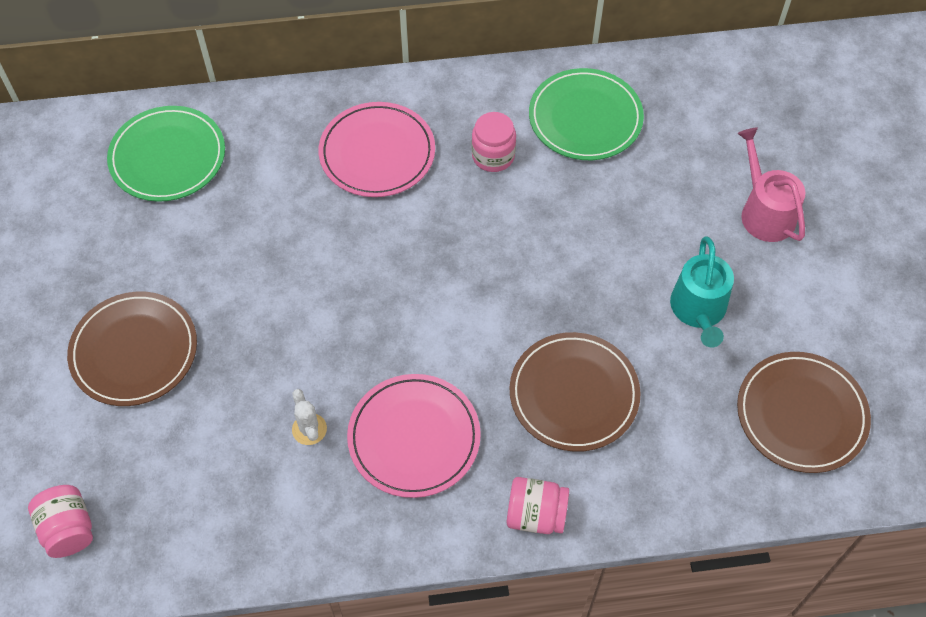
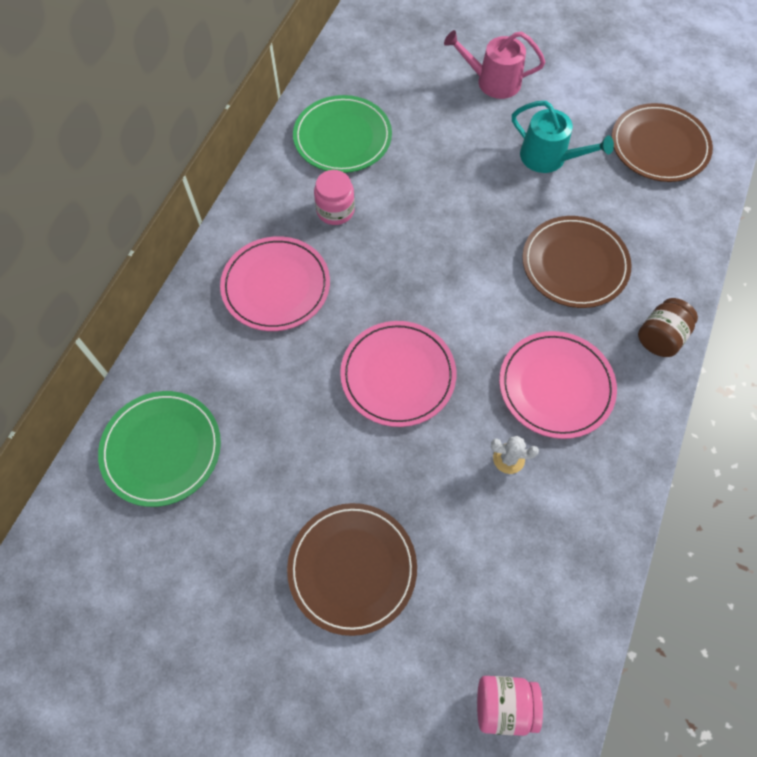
camera: 60 degrees left, 5 degrees up
(343, 295) = (398, 375): none -> pink plate
(536, 514) = (660, 337): pink jar -> brown jar

